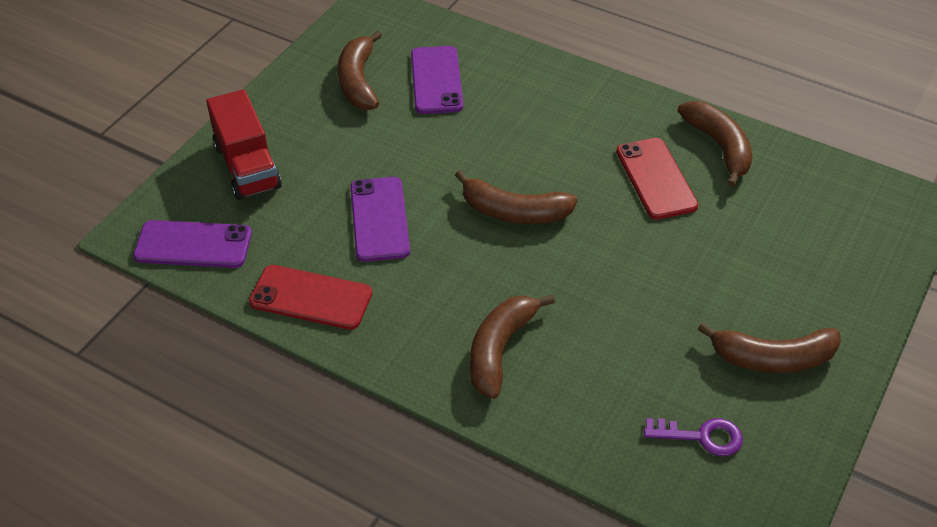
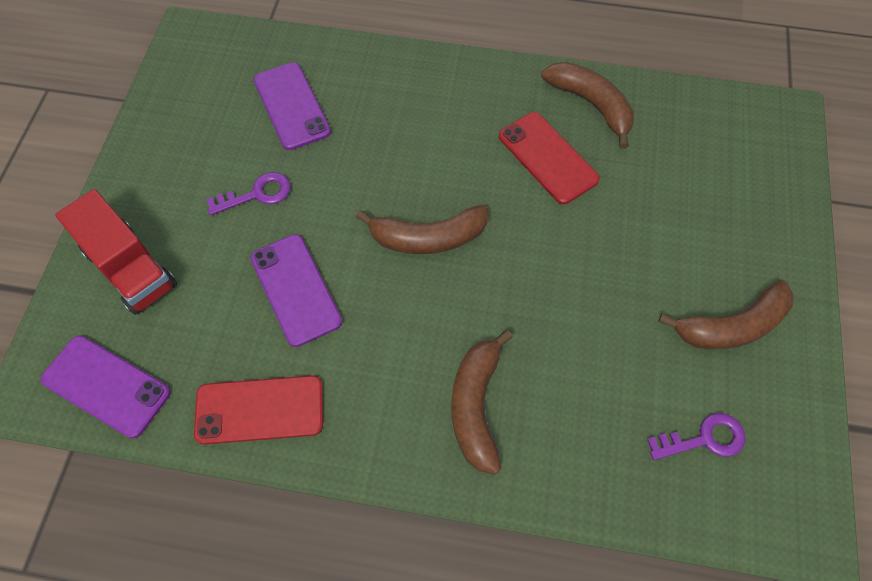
camera: 20 degrees left, 15 degrees up
(193, 245) = (106, 386): purple phone -> purple phone turned 45 degrees clockwise
(358, 81) = (211, 129): brown banana -> none
(377, 140) = (257, 194): none -> purple key

